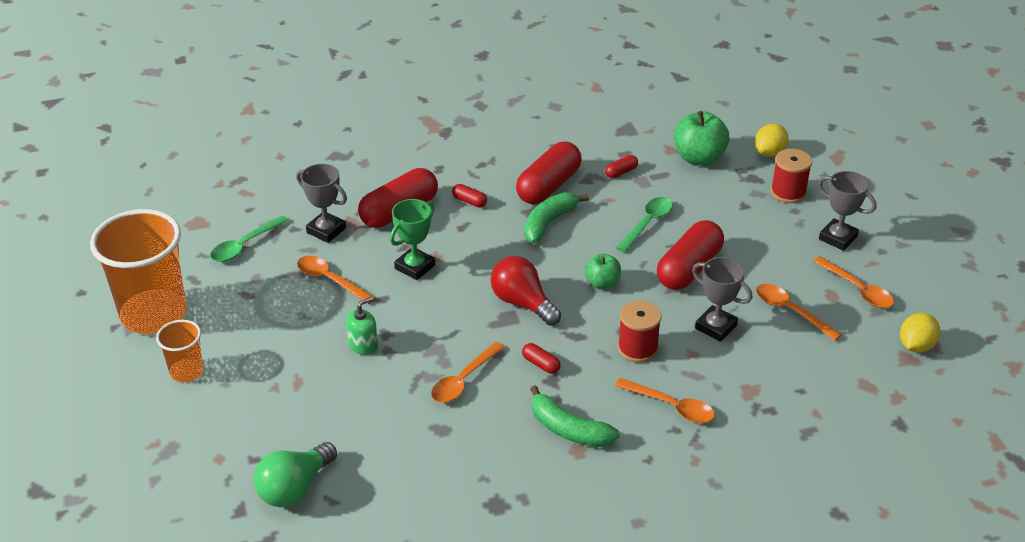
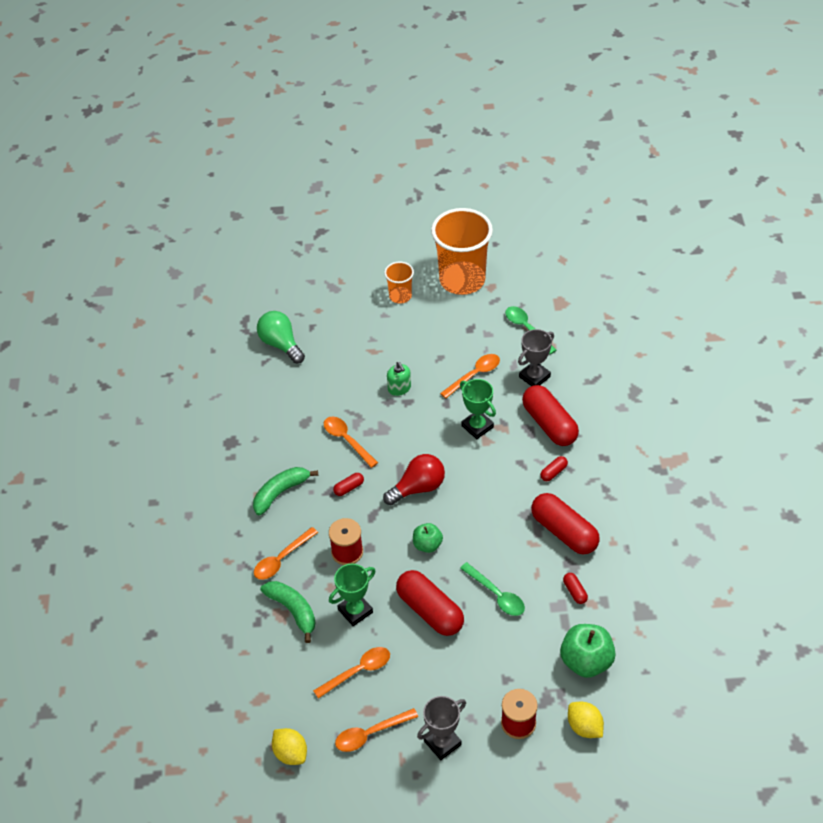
camera: 105 degrees right, 10 degrees up
(549, 223) = (513, 523): green banana -> green banana (293, 611)
(715, 327) = (355, 611): grey trophy -> green trophy

